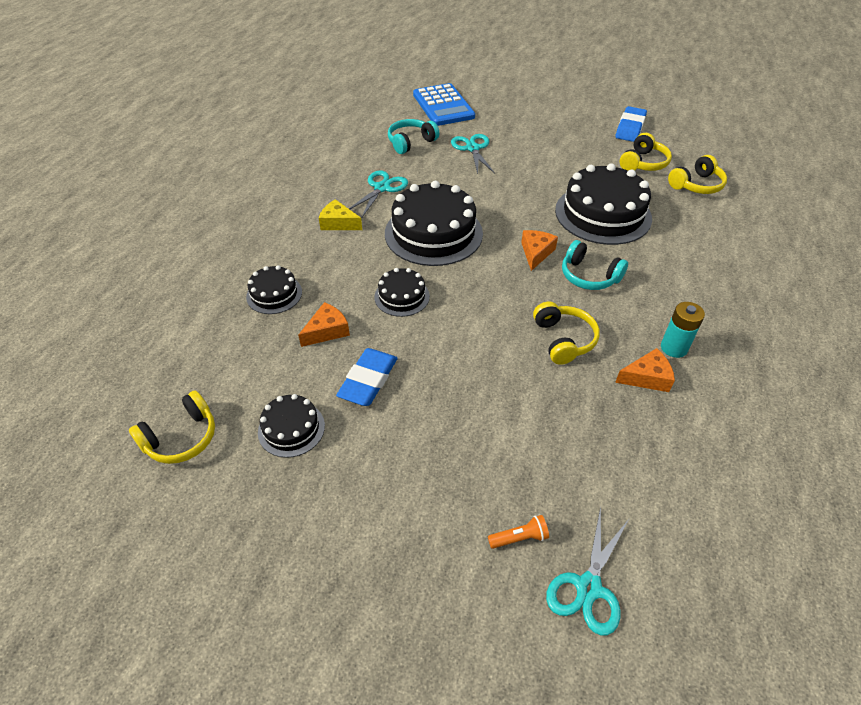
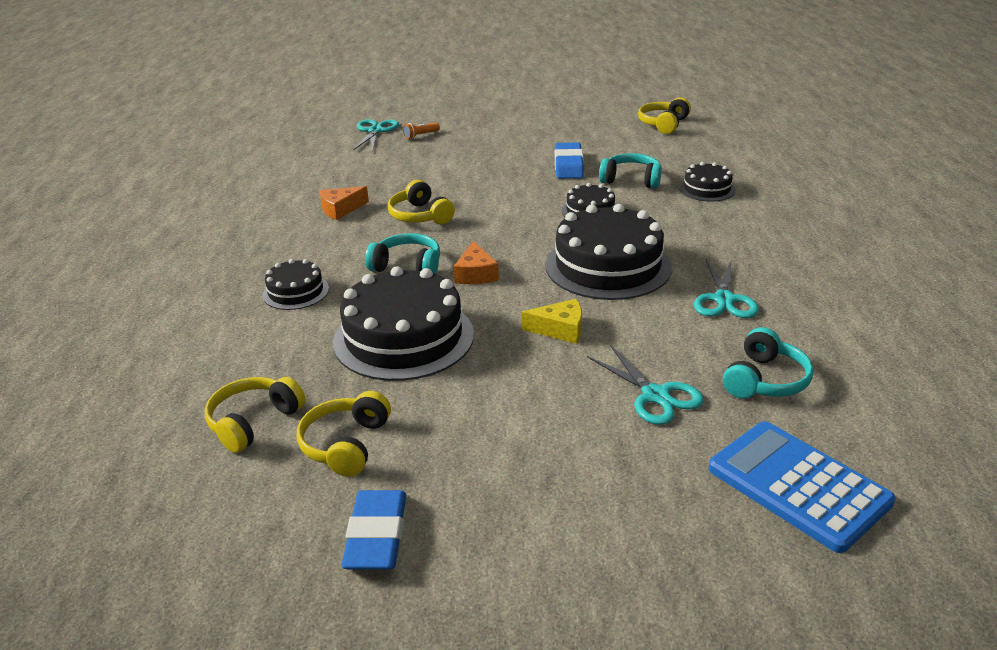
camera: 160 degrees right, 15 degrees down
(291, 428) = (598, 139): black cake -> black cake (296, 292)
(327, 331) = (631, 180): orange cheese -> turquoise headphones
(338, 223) = (725, 251): yellow cheese -> yellow cheese (560, 329)
(674, 348) = (314, 231): turquoise battery -> none

